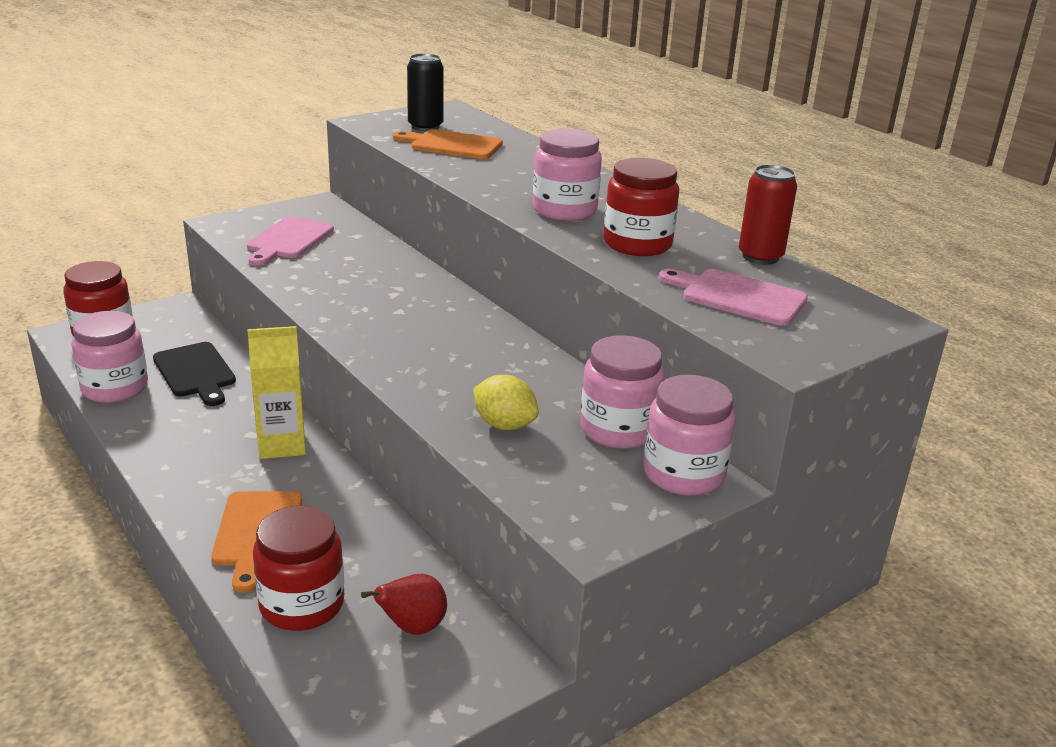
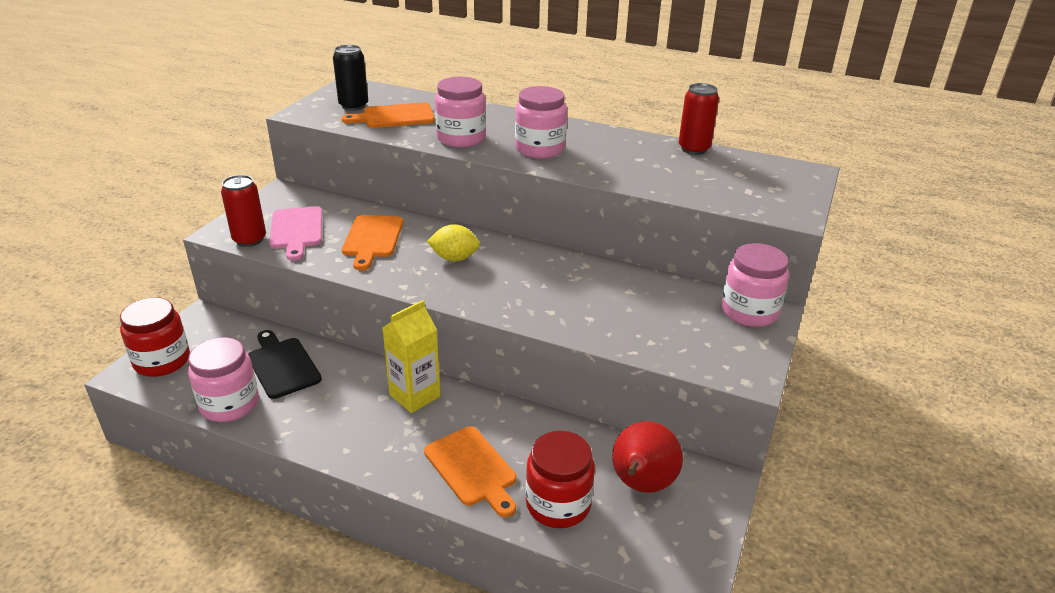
camera: 30 degrees left, 5 degrees up
(195, 372) = (282, 365): black cutting board -> black cutting board turned 150 degrees counterclockwise
(237, 236) = (249, 239): none -> red can
(349, 268) = (372, 239): none -> orange cutting board
(412, 627) = (641, 485): red pear -> red pear, size x1.56
(504, 425) = (616, 320): yellow lemon -> yellow lemon (454, 258)
(618, 429) = (683, 296): pink jar -> pink jar (461, 138)
(637, 244) = (616, 161): red jar -> none
(738, 296) = (718, 181): pink cutting board -> none

